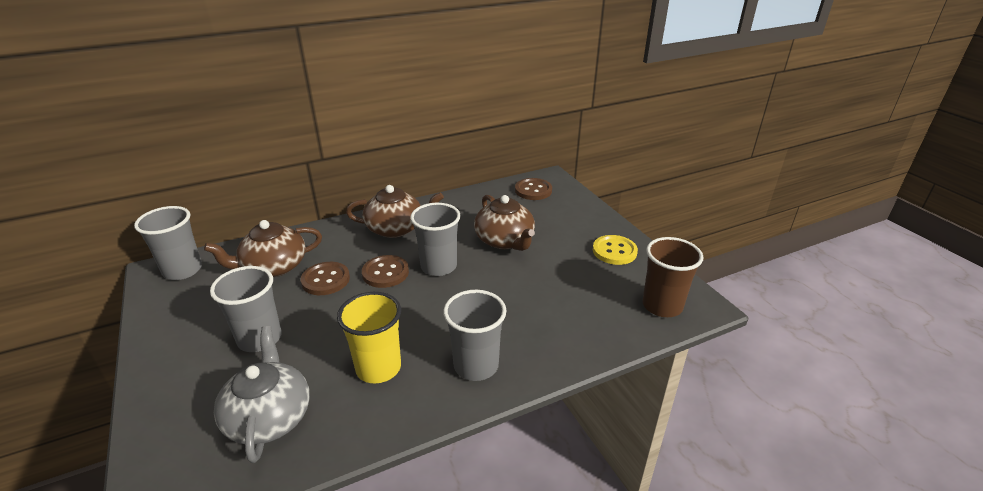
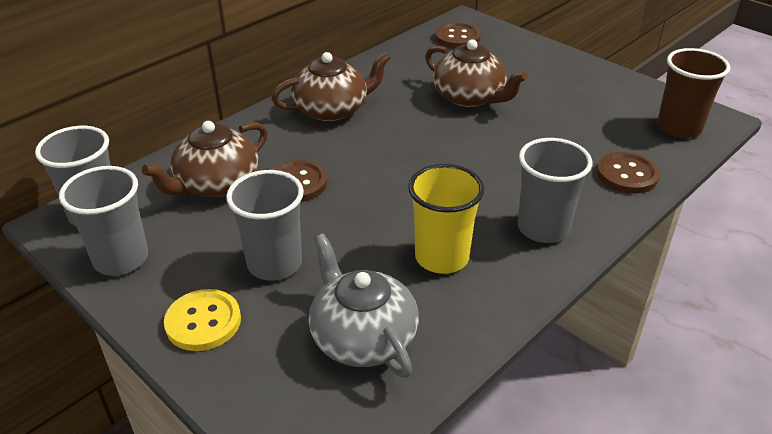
camera: 20 degrees left, 5 degrees up
(385, 273) = (362, 160): brown button -> brown button (627, 175)
(438, 266) = (418, 140): grey cup -> grey cup (121, 259)
(614, 251) = (593, 85): yellow button -> yellow button (203, 322)

